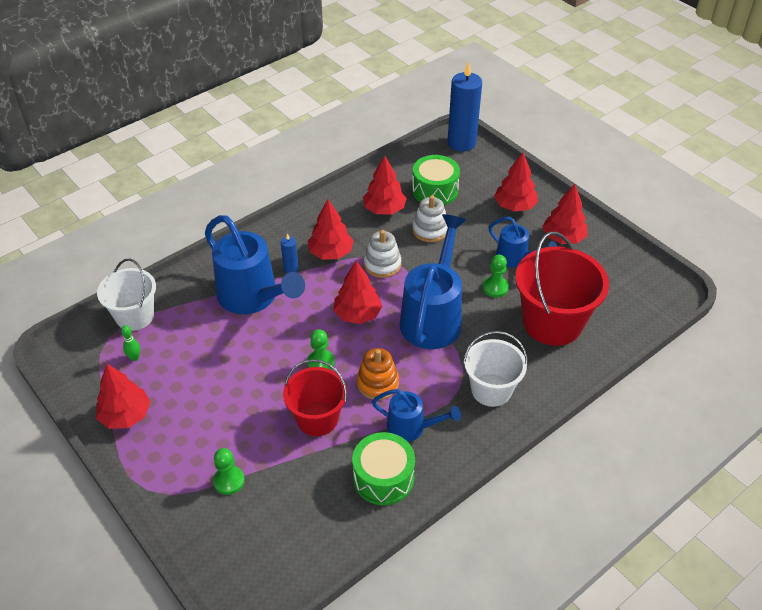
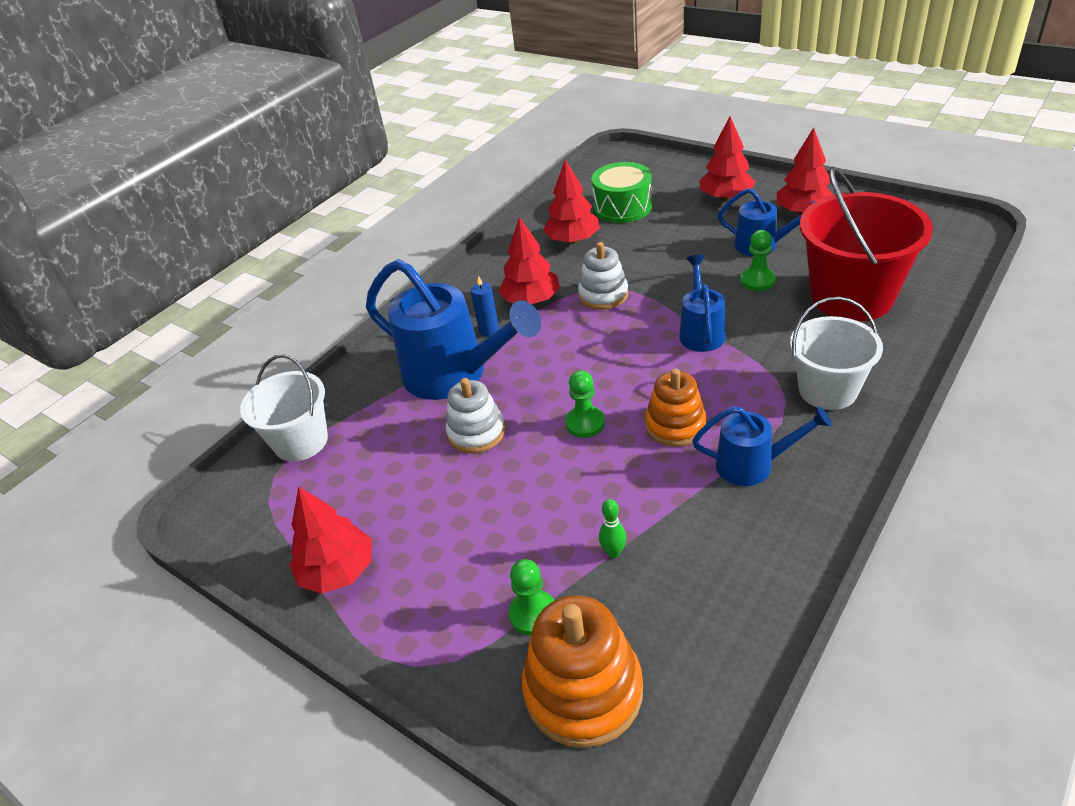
camera: 10 degrees left, 5 degrees down
(134, 358) = (321, 492): green bowling pin -> green bowling pin (613, 552)
(236, 536) = (583, 690): none -> orange stacking toy
(317, 418) = (618, 492): red bucket -> none
(357, 314) = (603, 355): red tree -> none
(383, 478) = (753, 540): green drum -> none
(430, 230) = (641, 245): white stacking toy -> white stacking toy (476, 432)
(433, 316) = (701, 331): blue watering can -> blue watering can, size x0.55
(461, 143) = (626, 157): blue candle -> none

